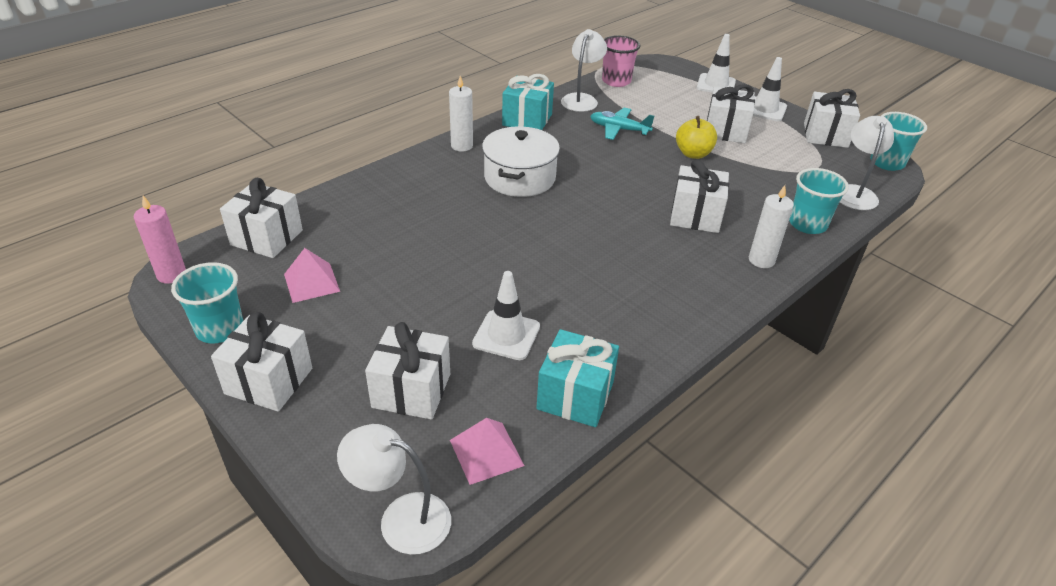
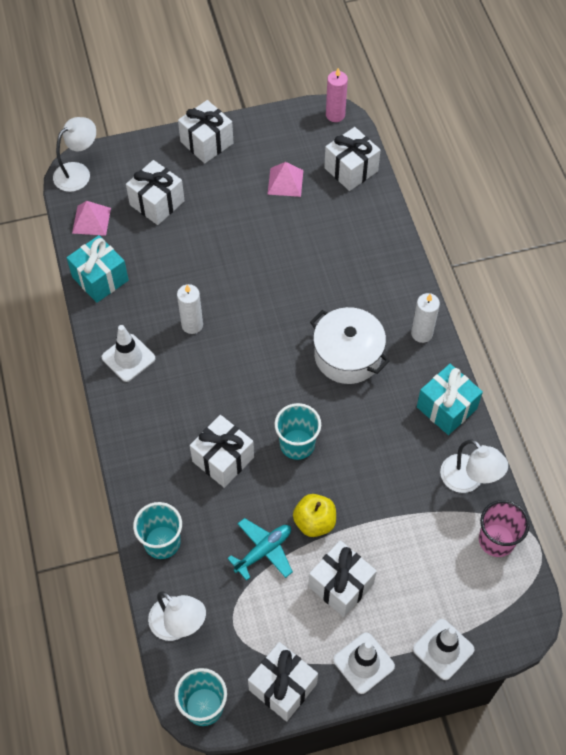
camera: 120 degrees right, 20 degrees up
(220, 329) = (266, 129): turquoise cup -> turquoise cup (297, 444)
(506, 335) = (171, 266): white traffic cone -> white traffic cone (128, 358)
(619, 129) = (390, 481): turquoise plane -> turquoise plane (263, 551)
(761, 260) = (143, 470): white candle -> white candle (192, 325)

